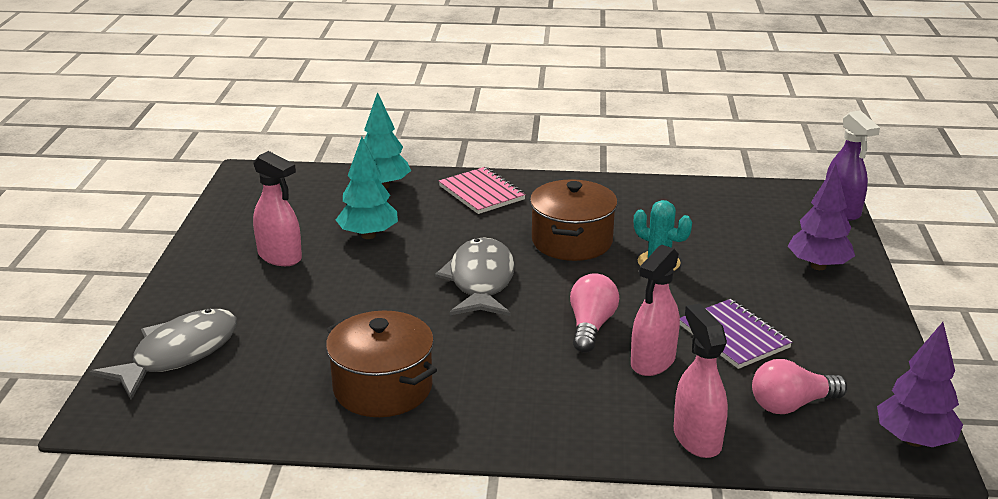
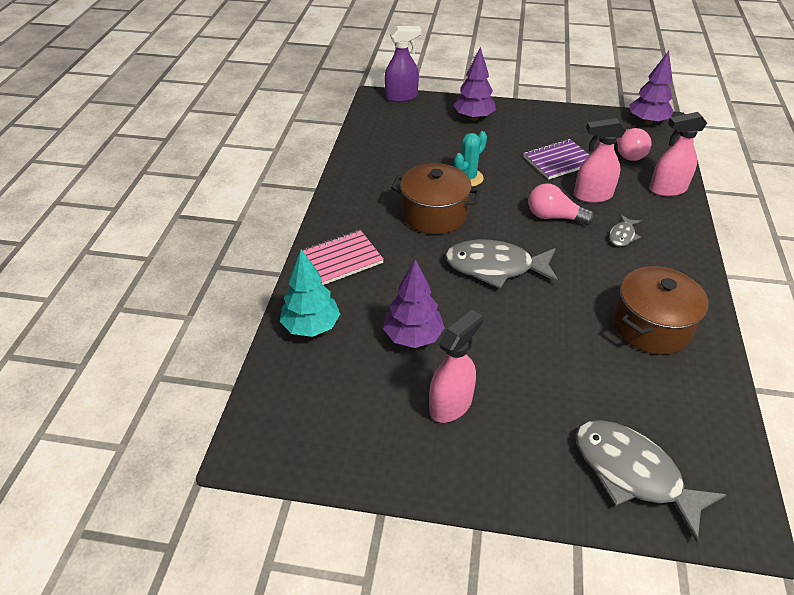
camera: 85 degrees left, 15 degrees up
(368, 235) = (413, 337): turquoise tree -> purple tree
(563, 381) = (622, 235): none -> grey fish
(652, 361) = (592, 195): pink spray bottle -> pink spray bottle turned 135 degrees clockwise

